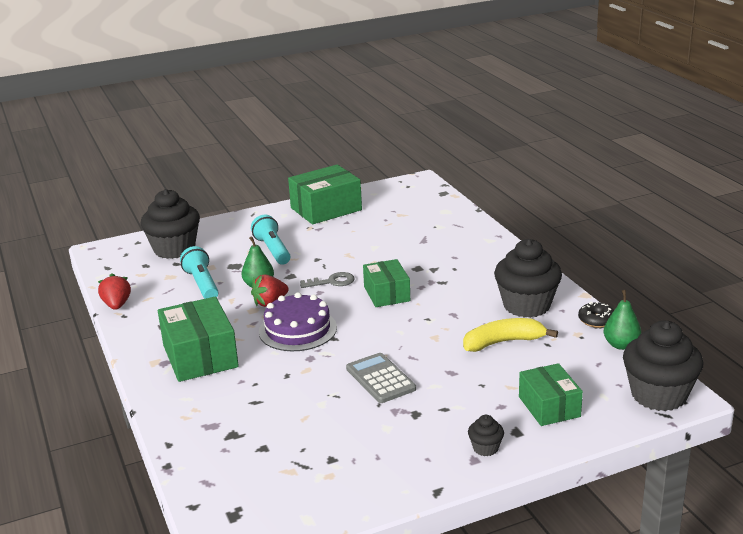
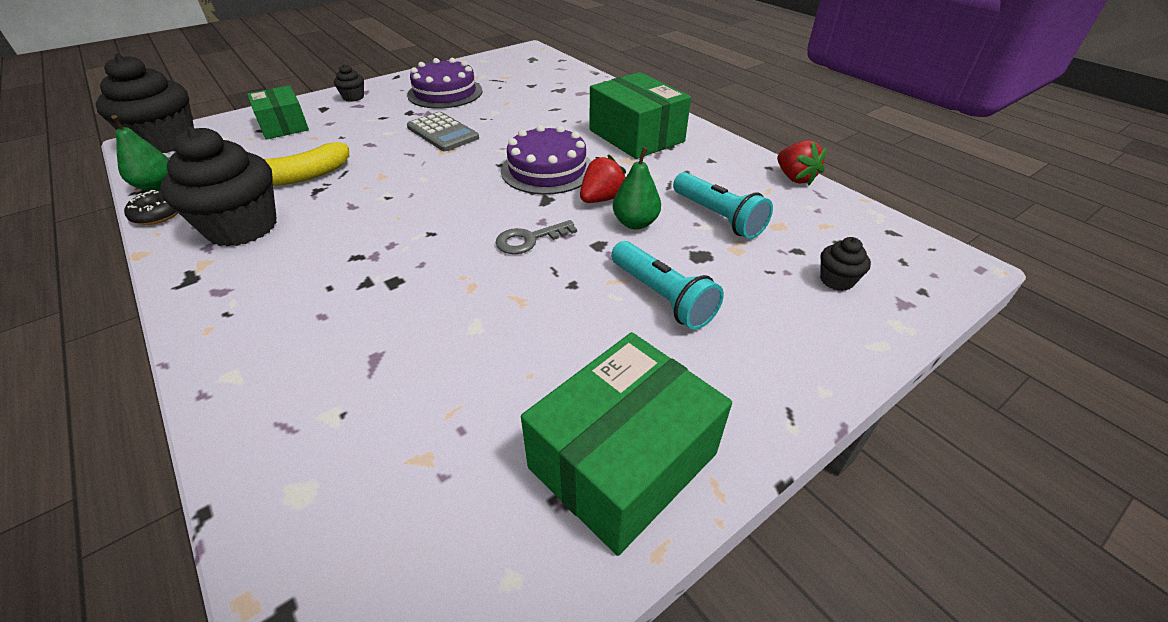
camera: 165 degrees right, 15 degrees up
(174, 249) = (836, 280): black cupcake -> black cupcake, size x0.44
(372, 444) = (445, 93): none -> purple cake
(386, 294) = (443, 227): green box -> none

